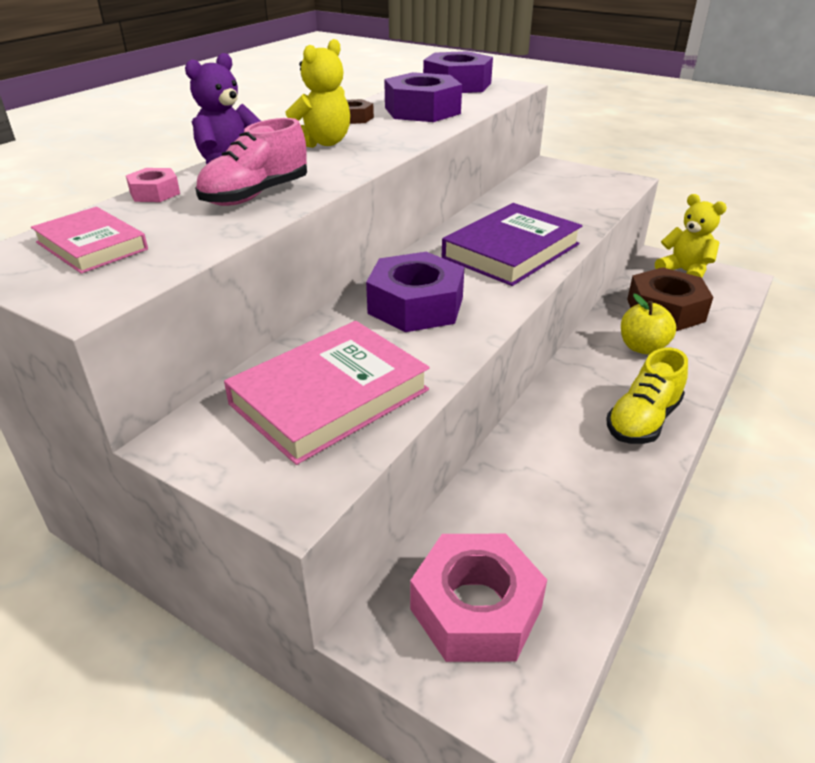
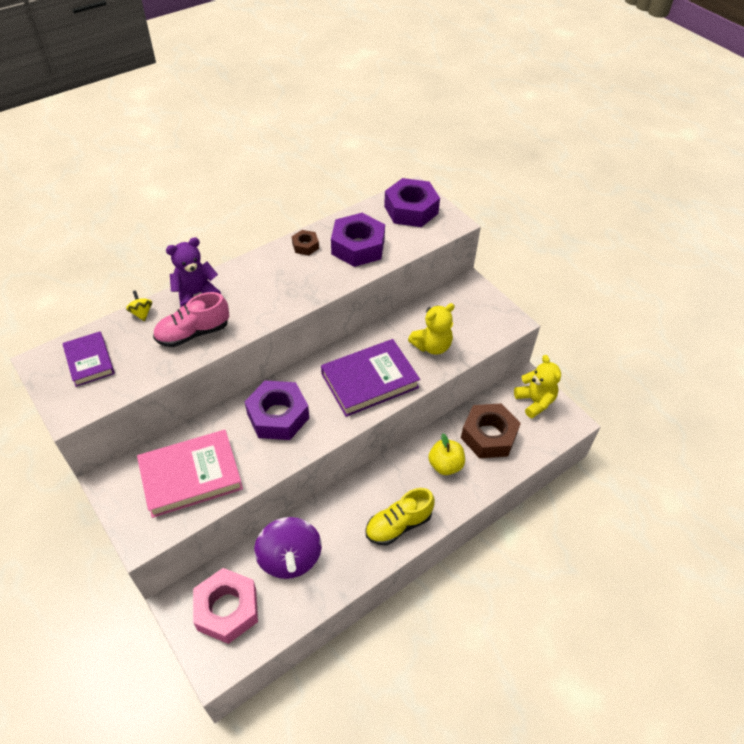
camera: 20 degrees right, 15 degrees up
(91, 246) = (89, 361): pink book -> purple book
(155, 193) = (141, 313): pink nut -> yellow spinning top
(322, 143) = (265, 277): yellow teddy bear -> yellow teddy bear (432, 346)
(524, 505) = (290, 558): none -> purple spinning top

